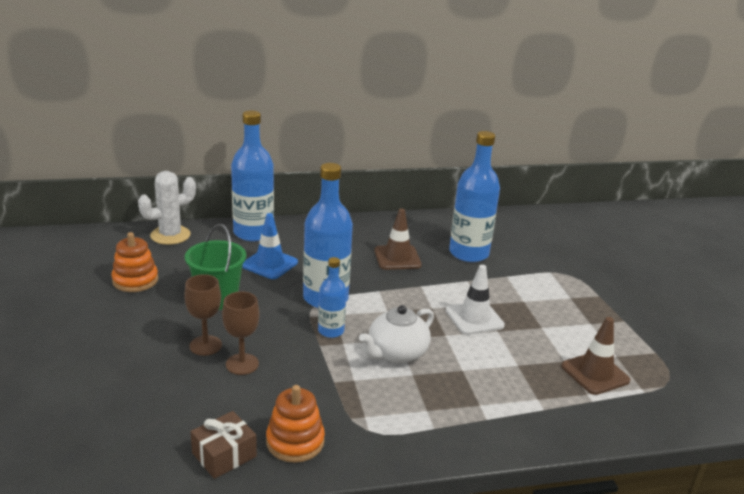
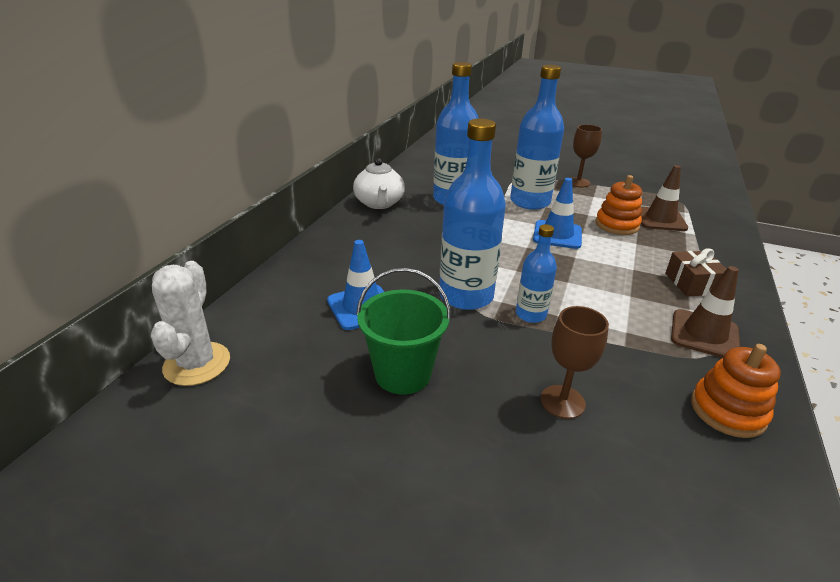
camera: 55 degrees left, 5 degrees up
(135, 280) = (282, 441): orange stacking toy -> orange stacking toy (617, 225)
(205, 345) = (504, 421): brown goblet -> brown goblet (578, 182)
(224, 455) = (747, 481): brown gift -> brown gift (692, 284)
(253, 233) = (279, 294): blue bottle -> blue bottle (530, 202)
(396, 353) = (591, 291): white teapot -> white teapot (379, 203)
(397, 258) = (427, 232): brown traffic cone -> brown traffic cone (704, 334)
(474, 318) = (557, 235): white traffic cone -> blue traffic cone

